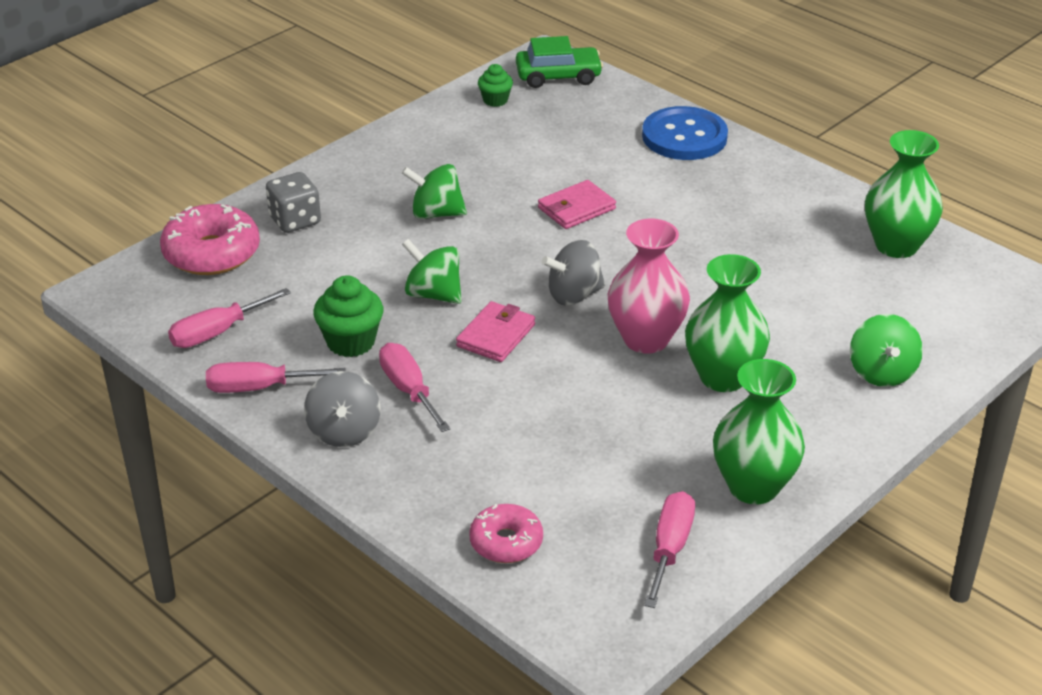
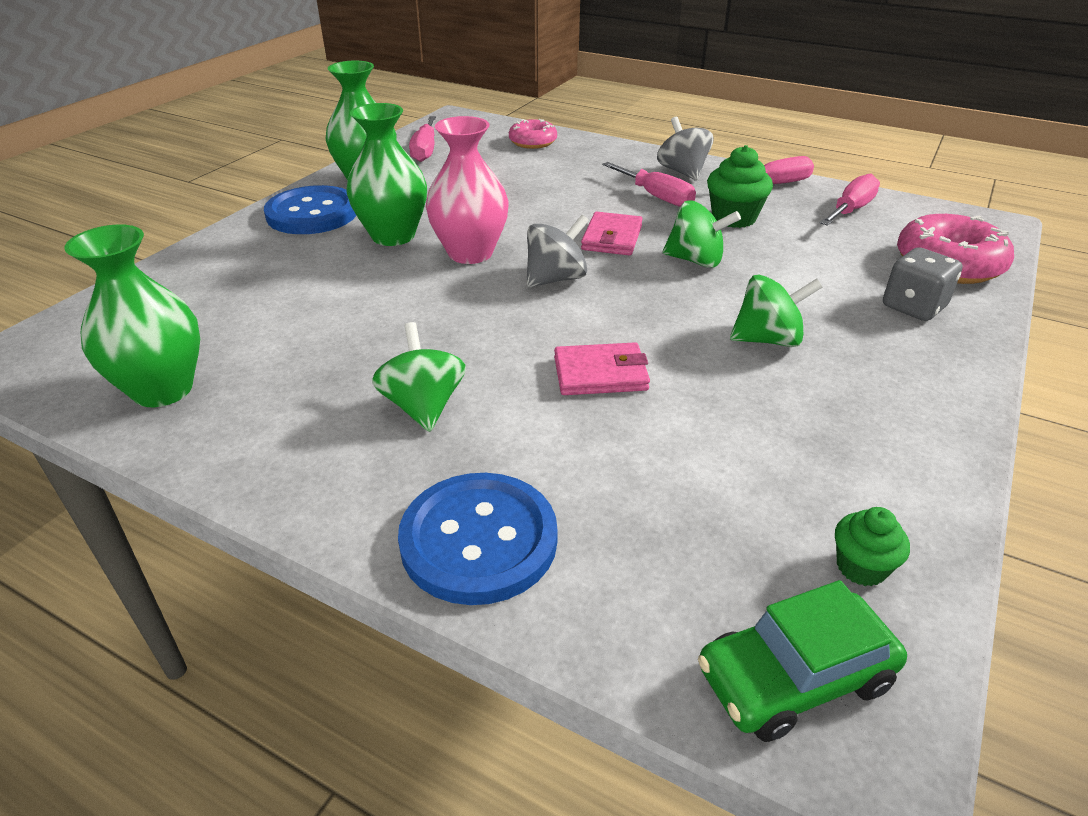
camera: 165 degrees right, 0 degrees up
(576, 208) = (600, 374): pink wallet -> pink wallet turned 45 degrees clockwise
(816, 430) = (312, 213): none -> blue button
(881, 373) = (239, 257): green spinning top -> green spinning top (423, 406)

